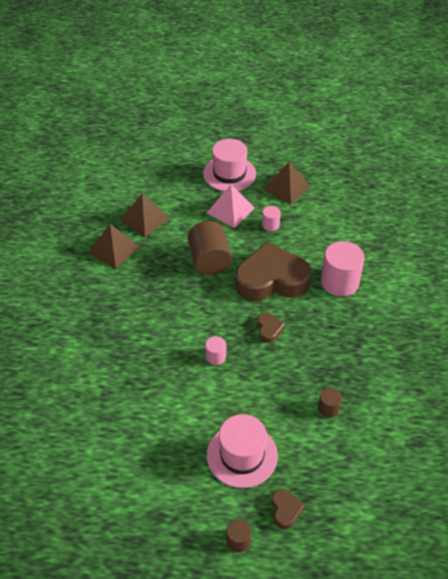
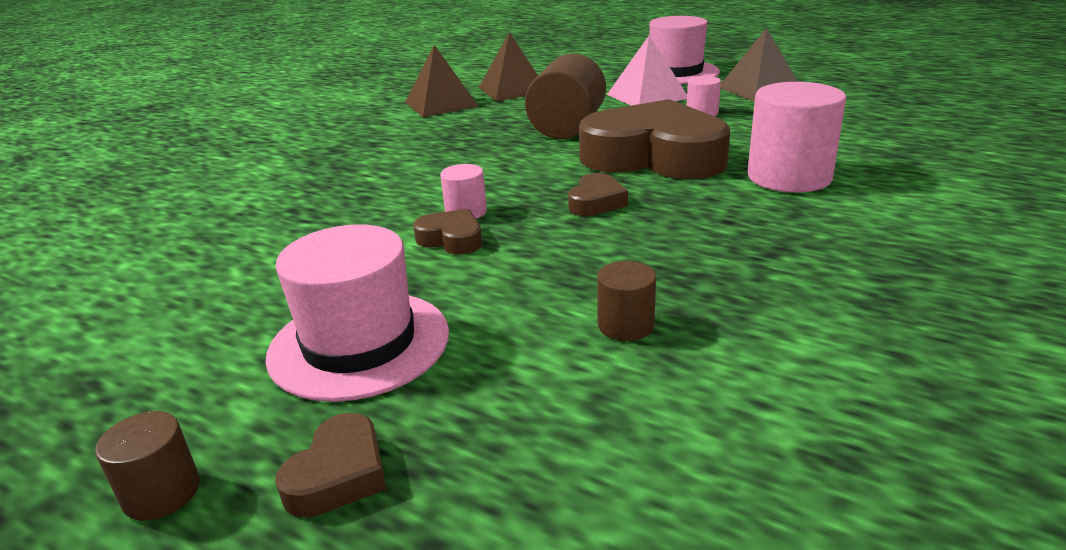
camera: 30 degrees right, 20 degrees down
(225, 379) = (451, 239): none -> brown heart

